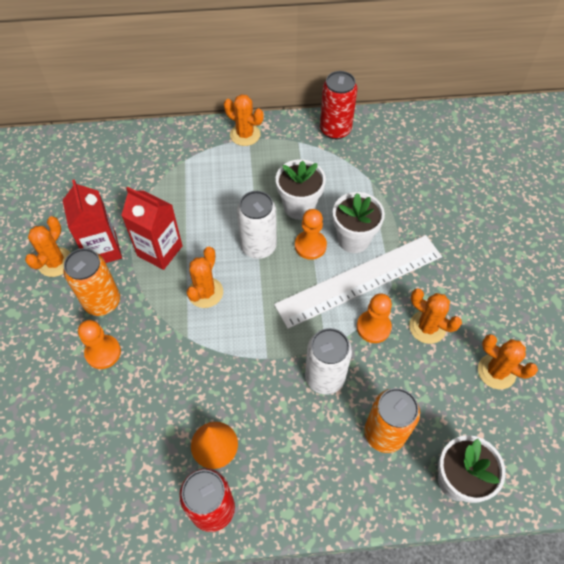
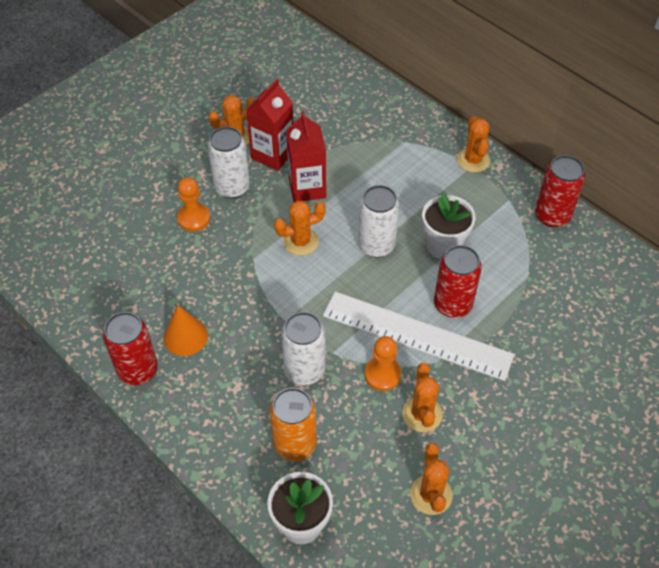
camera: 50 degrees right, 5 degrees down
(102, 301) = (232, 187): orange can -> white can
(310, 246) = (414, 279): orange pawn -> none
(353, 239) = (452, 304): white flower pot -> red can

